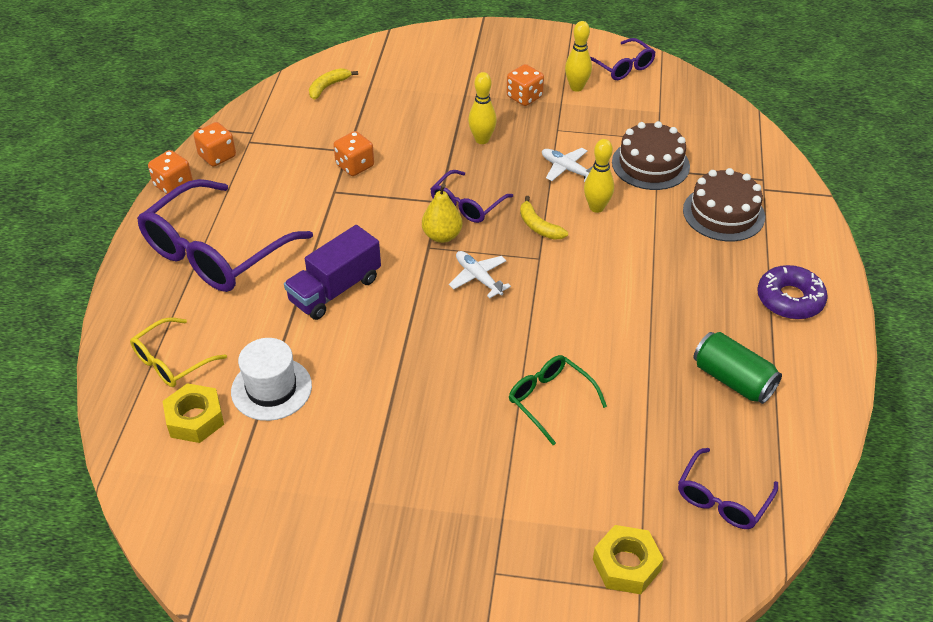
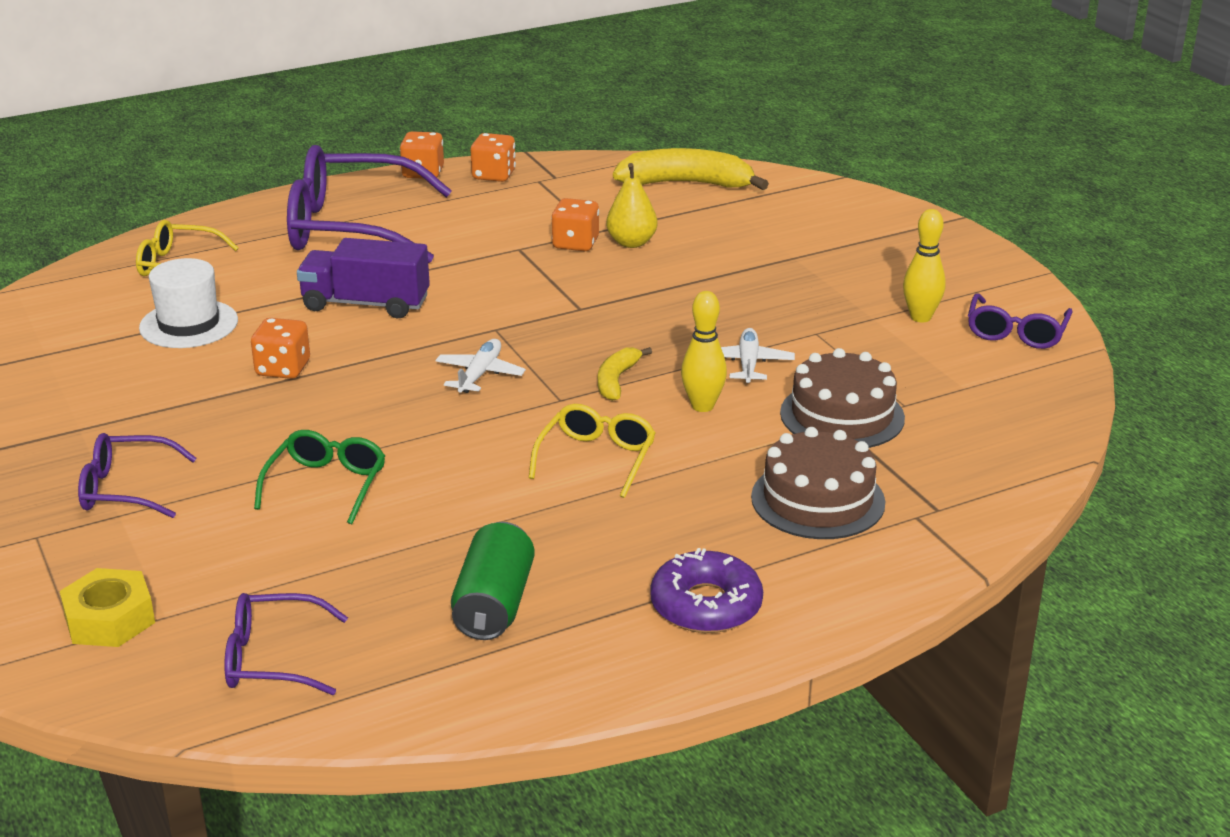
camera: 55 degrees right, 15 degrees down
(195, 419) = (113, 304): yellow nut -> none
(328, 87) = (687, 183): yellow banana -> yellow banana, size x1.88
(442, 236) = (524, 330): yellow pear -> yellow pear (631, 243)
(467, 204) = (597, 325): purple glasses -> purple glasses (127, 489)
(482, 140) = (725, 295): yellow bowling pin -> none
(524, 97) = (846, 292): orange dice -> orange dice (283, 369)
(617, 273) = (596, 459): none -> yellow glasses

